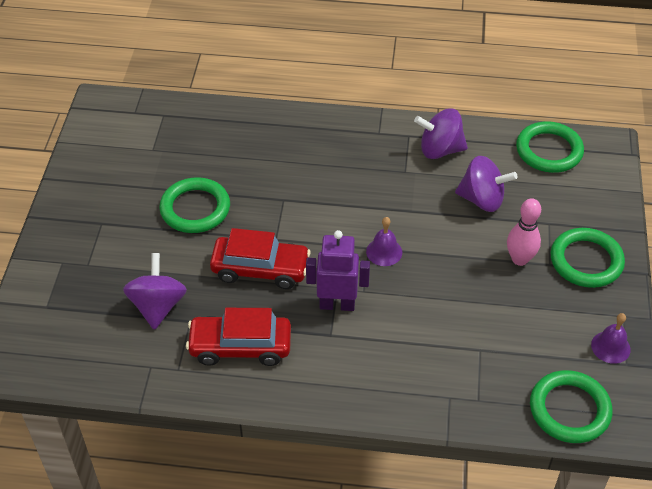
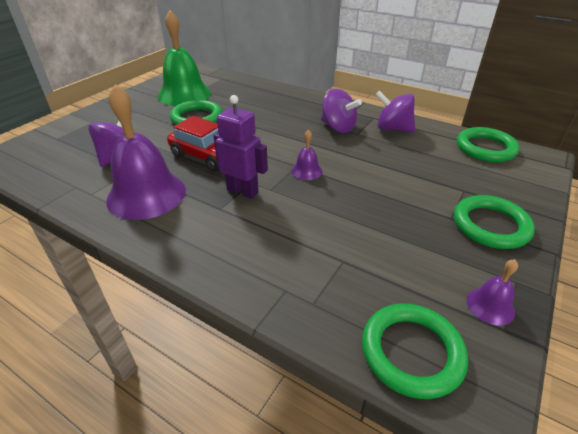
camera: 25 degrees right, 10 degrees down
(139, 167) = (184, 94): none -> green bell
(240, 347) = (146, 194): red car -> purple bell
(482, 199) = (410, 162): purple spinning top -> purple spinning top (338, 127)
(519, 259) = (423, 206): pink bowling pin -> none

